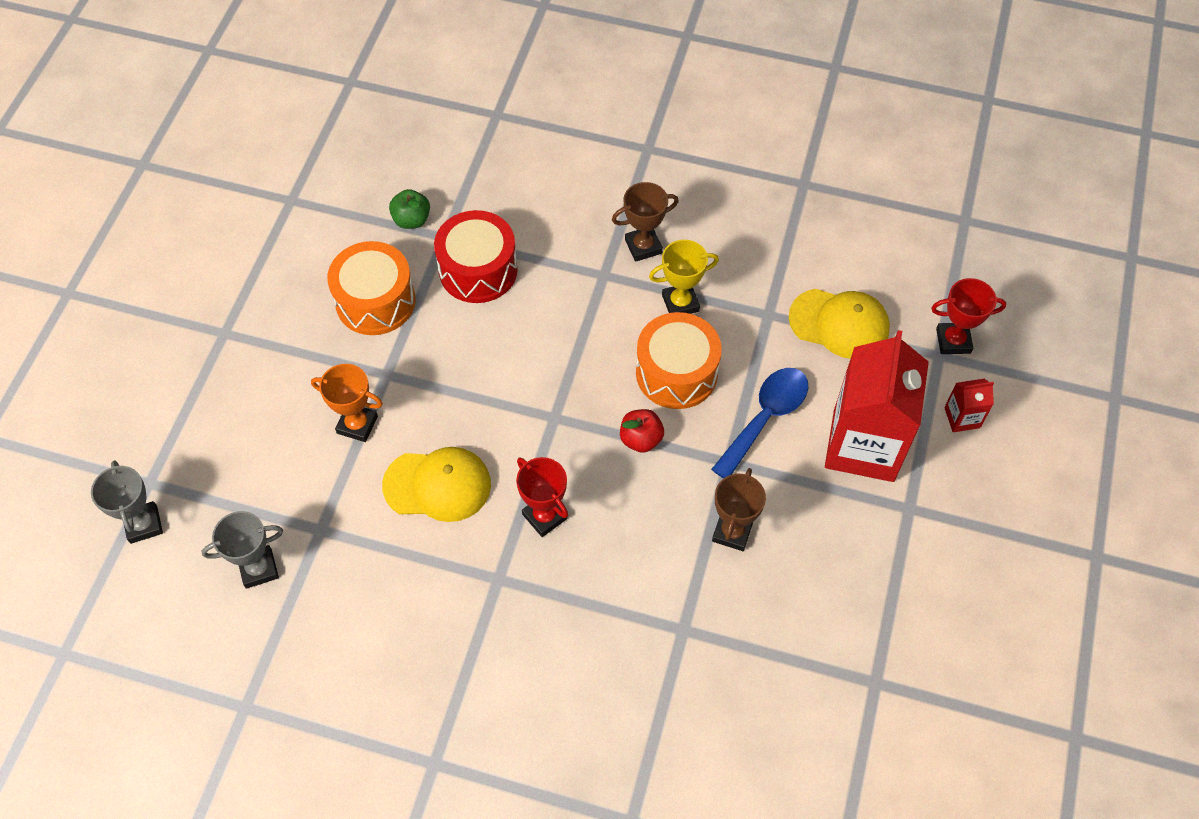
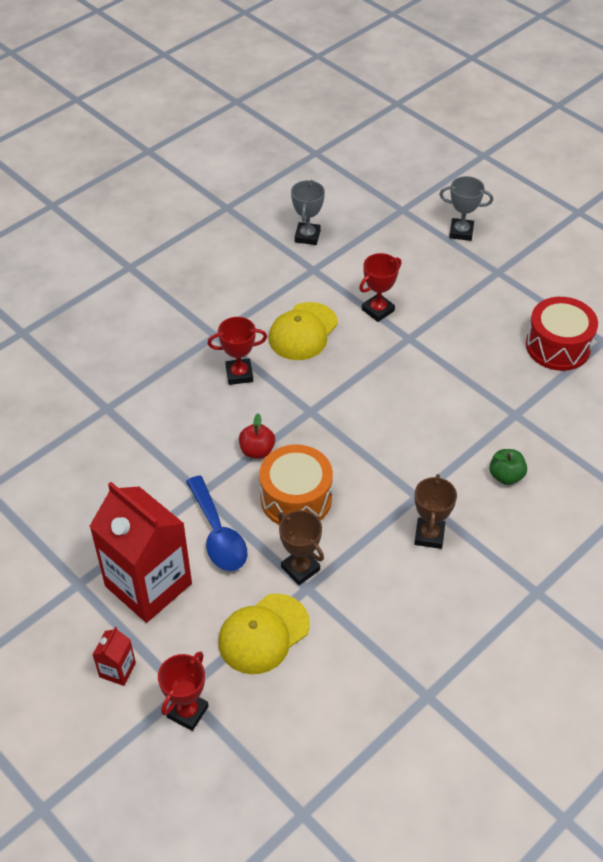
camera: 120 degrees right, 10 degrees down
(143, 524) = (374, 200): grey trophy -> grey trophy (461, 232)
(357, 425) = (378, 310): orange trophy -> red trophy
(375, 301) = (476, 354): orange drum -> none
(411, 220) = (543, 401): green apple -> green apple (506, 476)
(478, 270) = (470, 421): red drum -> red drum (558, 346)
(680, 303) = (357, 533): yellow trophy -> none
(732, 532) = (148, 467): brown trophy -> brown trophy (300, 568)

